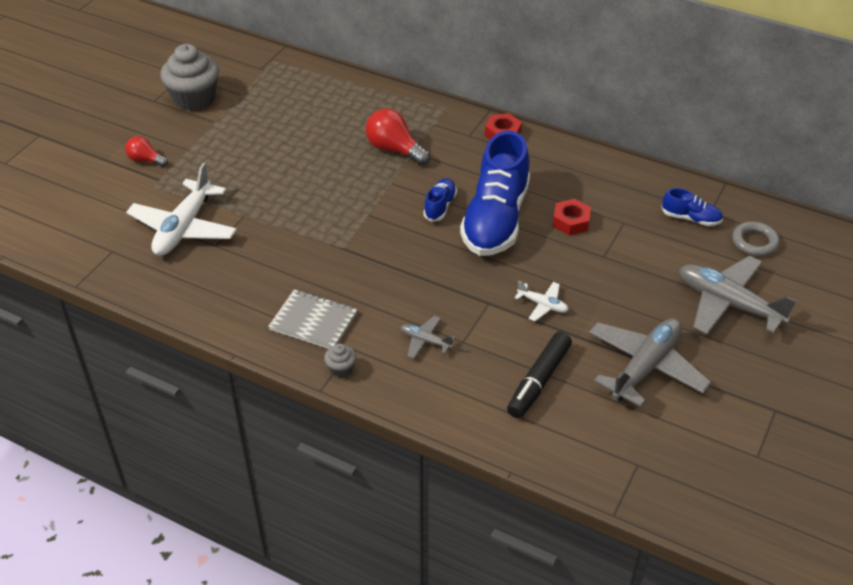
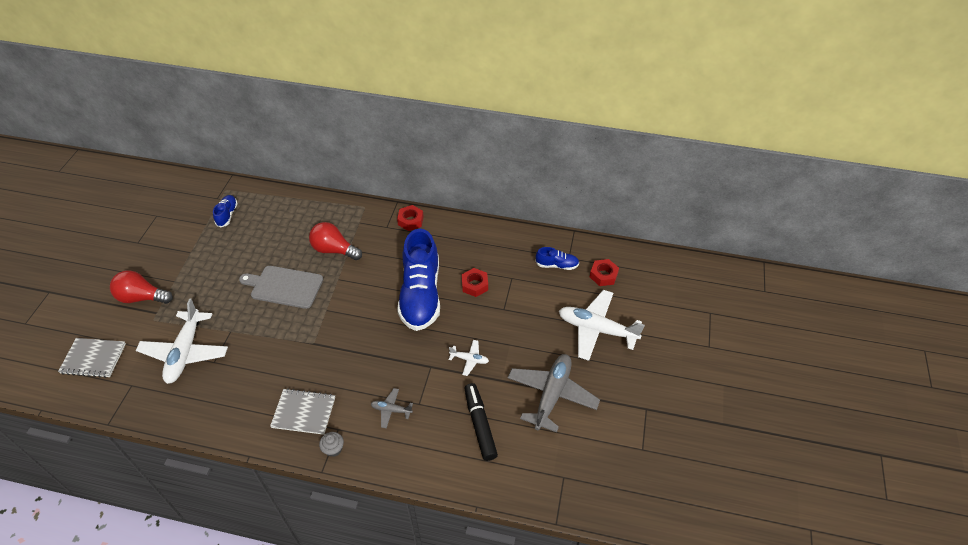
camera: 15 degrees left, 5 degrees up
(75, 214) = (93, 358): none -> grey notebook
(145, 160) = (142, 297): red light bulb -> red light bulb, size x1.65
(194, 98) = (170, 235): grey cupcake -> none
(322, 179) = (284, 286): none -> grey cutting board
(440, 206) = (378, 292): blue shoe -> blue shoe (227, 215)
(538, 381) = (480, 424): black marker -> black marker turned 150 degrees clockwise
(728, 304) = (597, 329): grey plane -> white plane
(754, 242) = (603, 275): grey ring -> red nut

